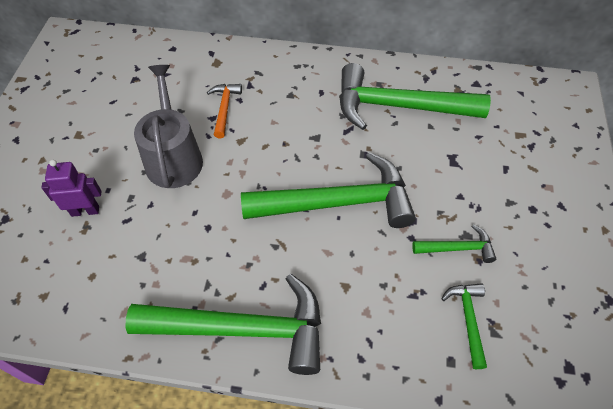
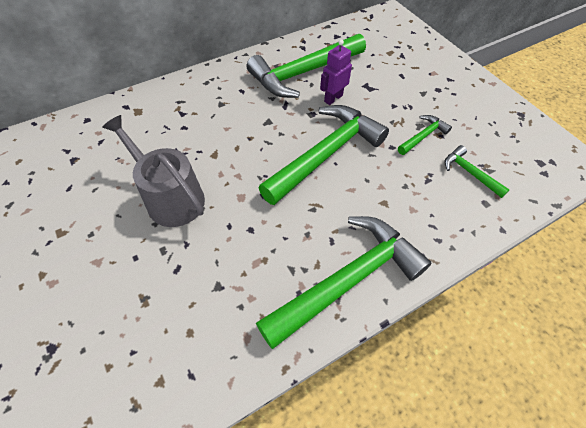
camera: 40 degrees left, 0 degrees up
(85, 211) = (130, 287): purple robot -> purple robot (333, 98)
(224, 108) = (178, 139): orange hammer -> none

